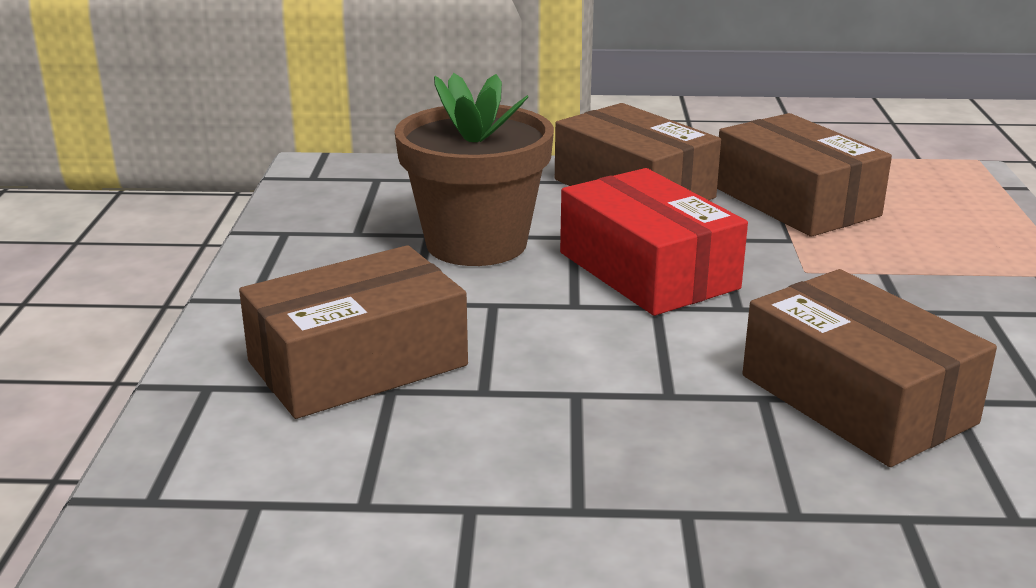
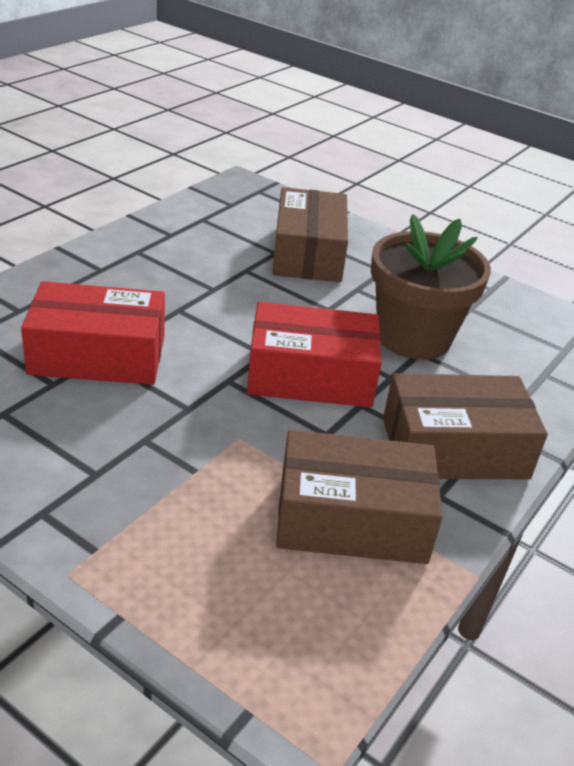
camera: 120 degrees right, 10 degrees up
(857, 399) = (98, 355): brown box -> red box

